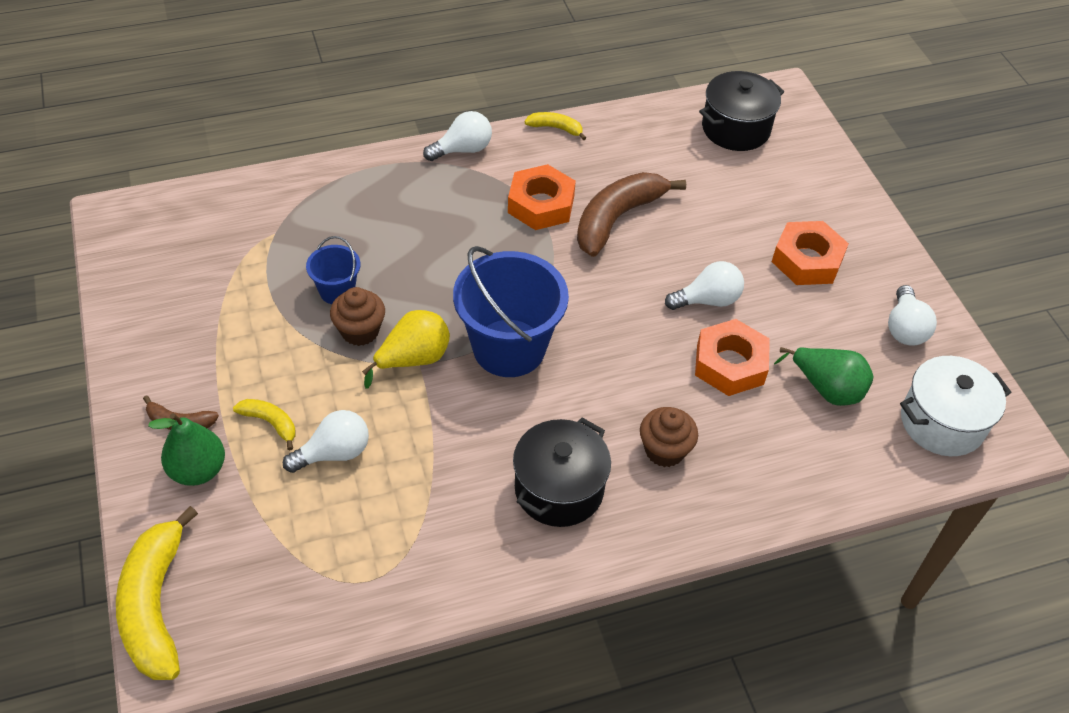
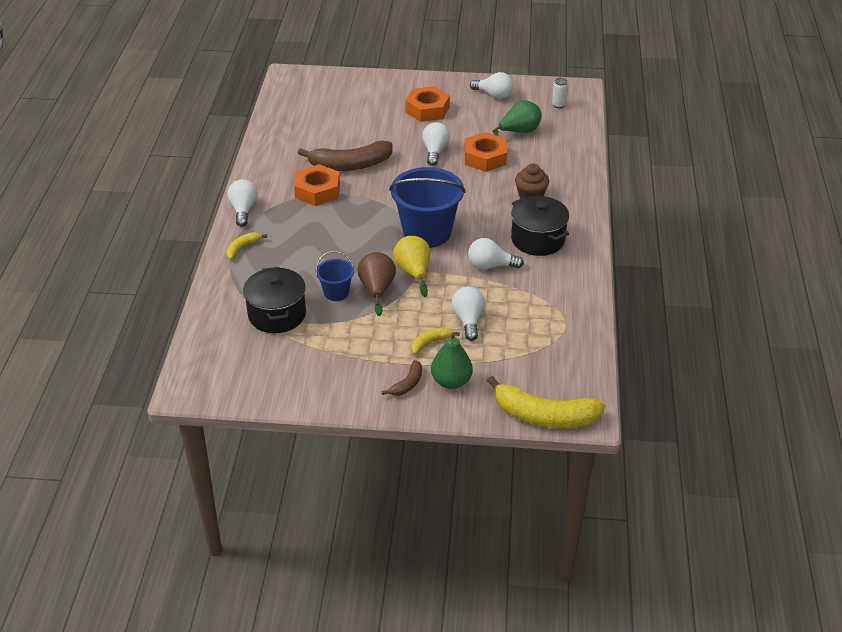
camera: 65 degrees left, 10 degrees down
(360, 331) = (377, 289): brown cupcake -> brown pear
(467, 445) = (490, 266): none -> white light bulb
(556, 128) = (253, 167): yellow banana -> yellow banana (242, 248)
(617, 219) = (350, 165): brown banana -> brown banana turned 75 degrees counterclockwise
(735, 129) = (306, 101): black pot -> black pot (277, 314)
(942, 422) = (559, 105): white pot -> white can

